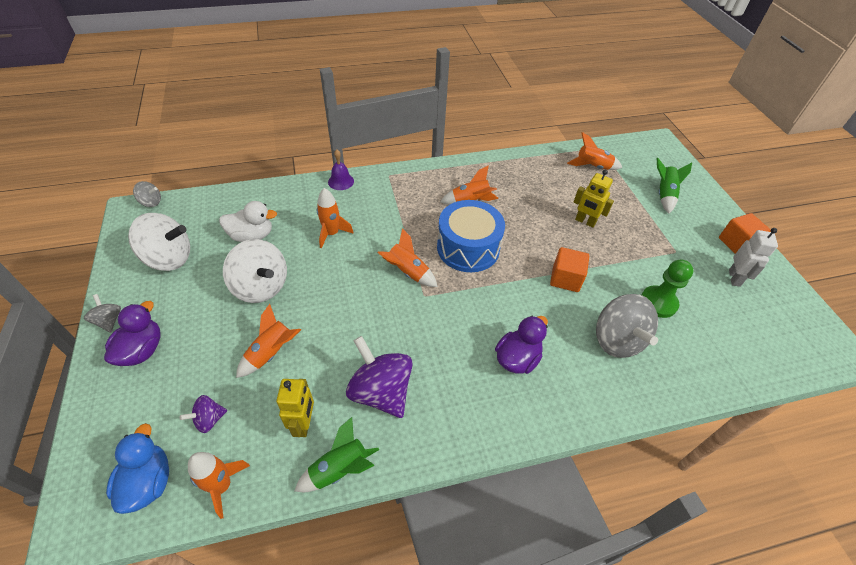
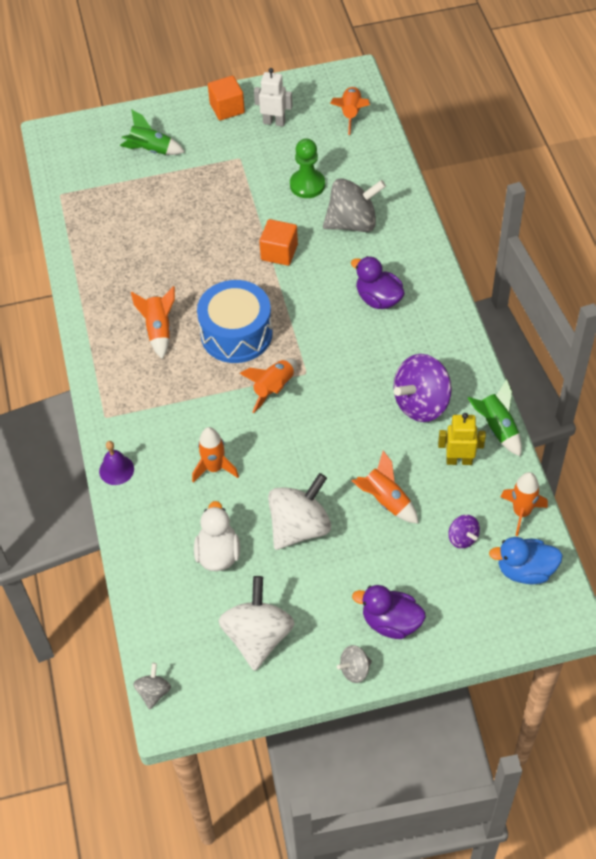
camera: 85 degrees left, 5 degrees up
(585, 222) = (194, 226): yellow robot -> none
(592, 167) = (98, 206): orange rocket -> orange rocket (351, 114)

